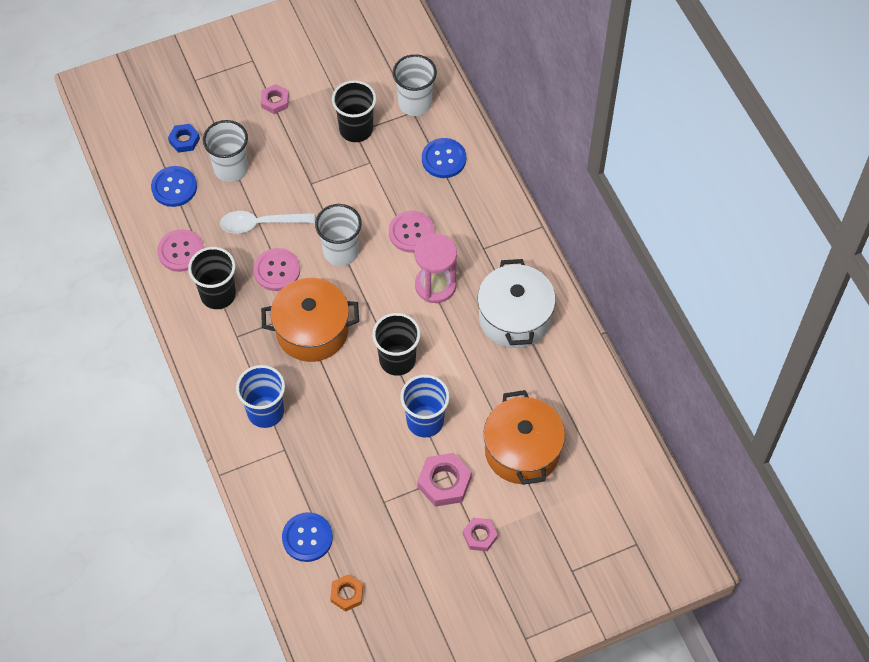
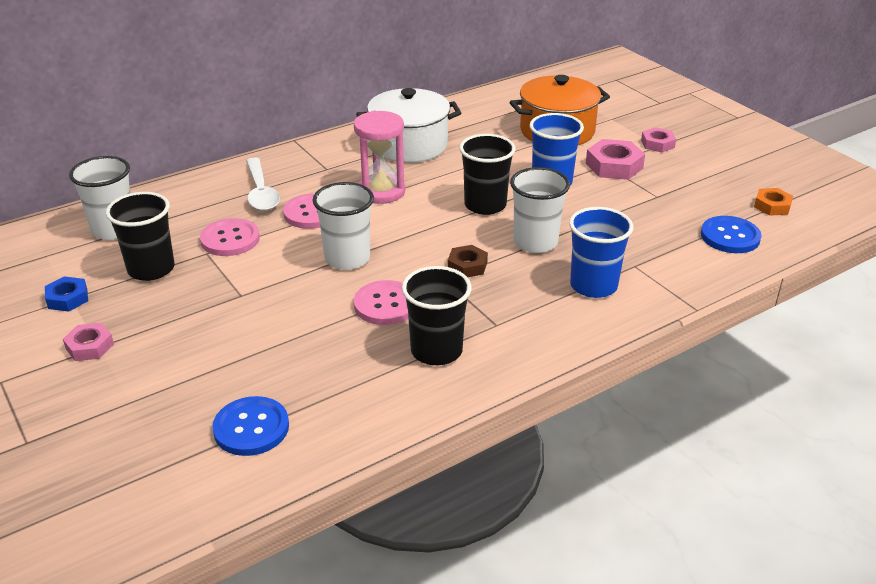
camera: 100 degrees left, 25 degrees down
(181, 251) = (371, 400): pink button -> pink button (230, 239)
(184, 140) = (156, 432): blue nut -> blue nut (68, 298)
(231, 168) = (215, 372): white cup -> white cup (535, 242)
(261, 224) = (312, 329): white spoon -> white spoon (261, 192)
(312, 331) = (467, 266): orange pot -> brown nut
(443, 159) = (203, 202): blue button -> none

